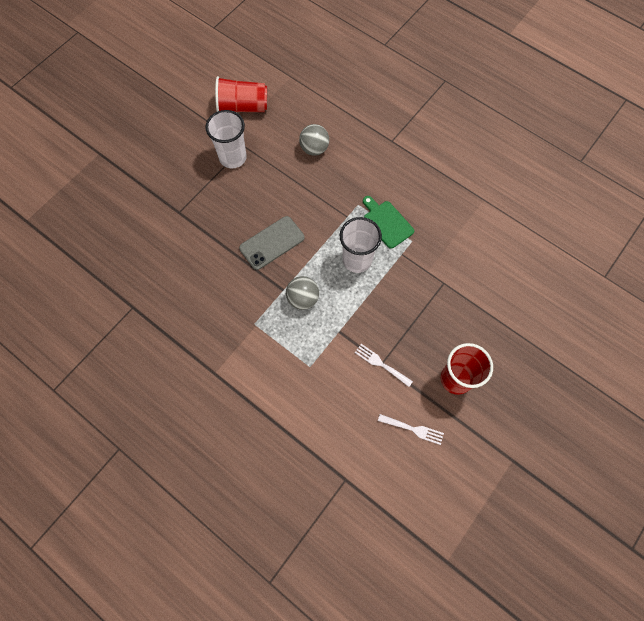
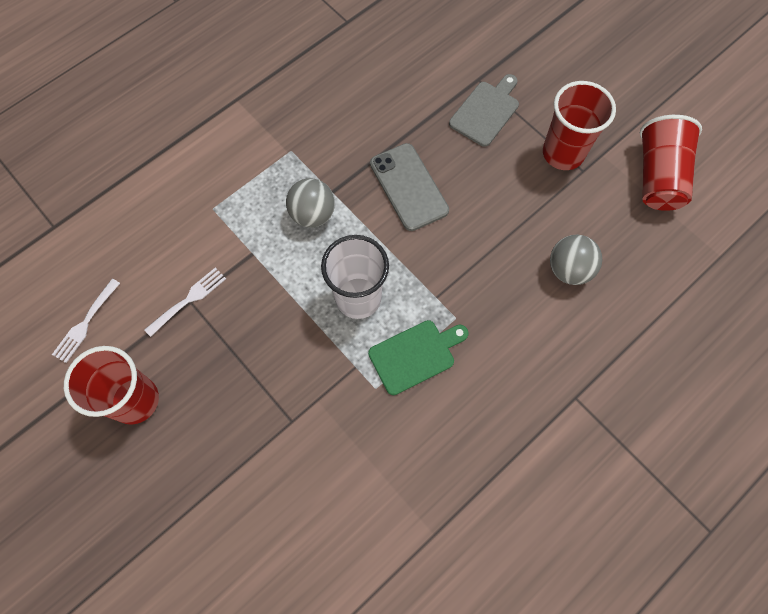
camera: 100 degrees right, 0 degrees up
(205, 204) = (486, 111): none -> grey cutting board
(233, 157) = (563, 153): white cup -> red cup

